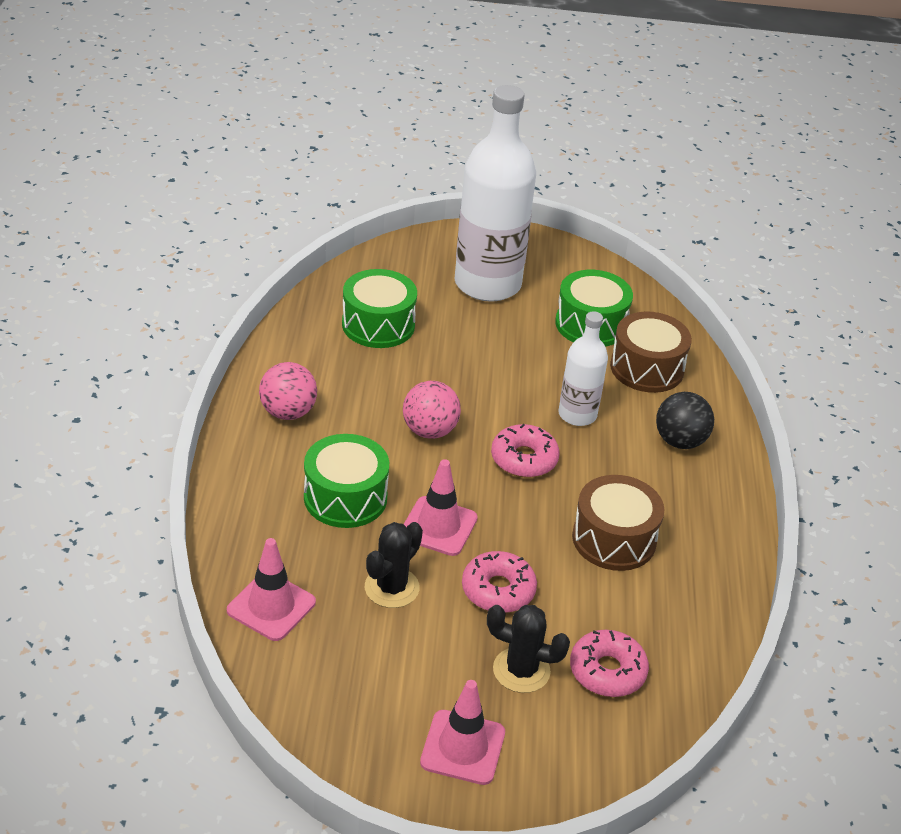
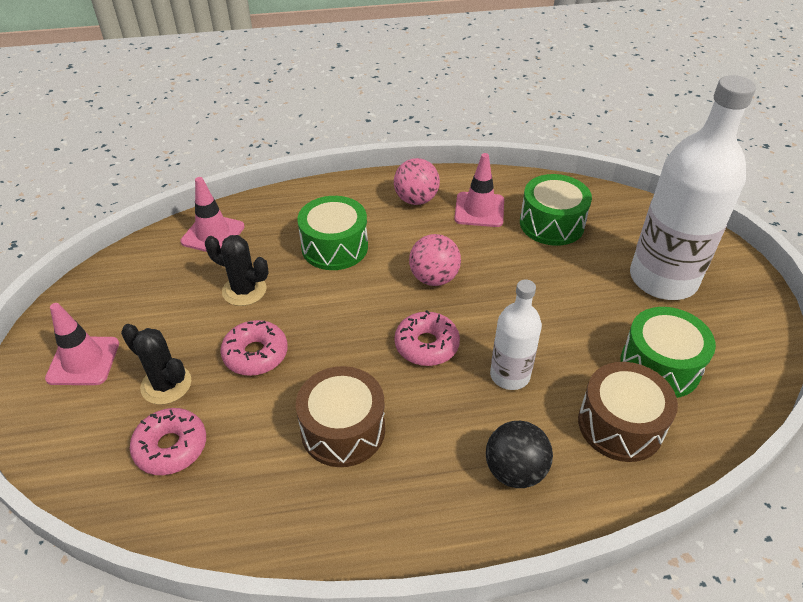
camera: 80 degrees right, 5 degrees up
(438, 526) = (320, 304): pink traffic cone -> pink traffic cone (479, 210)
(521, 670) = (166, 384): black cactus -> black cactus turned 60 degrees counterclockwise

